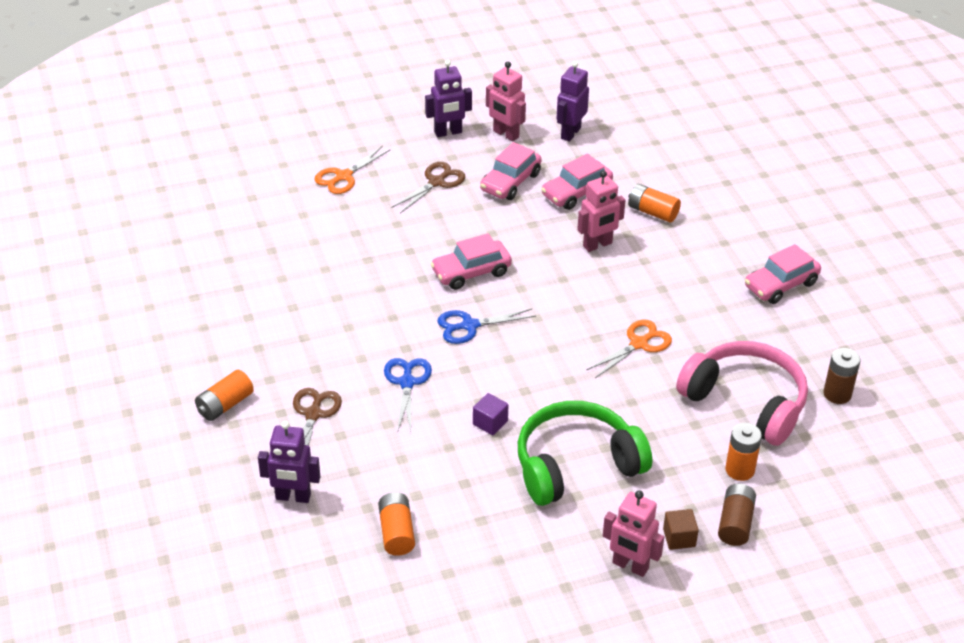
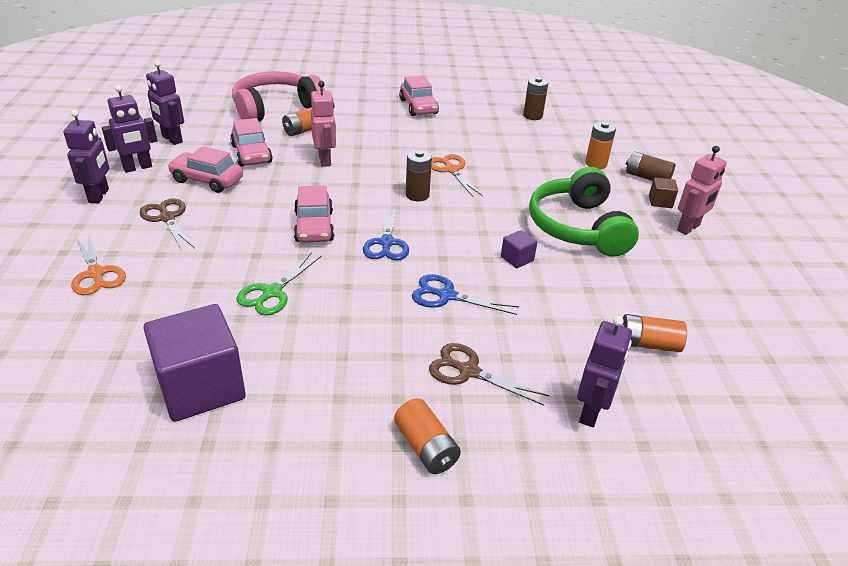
camera: 75 degrees left, 5 degrees down
(244, 275) = (201, 387): none -> purple cube
(363, 276) = (272, 292): none -> green scissors
(505, 134) = (138, 168): pink robot -> purple robot
(510, 182) = (207, 180): pink car -> pink car turned 150 degrees clockwise
(568, 328) = (417, 195): none -> brown battery
(746, 402) = (529, 146): pink headphones -> pink headphones (275, 108)

